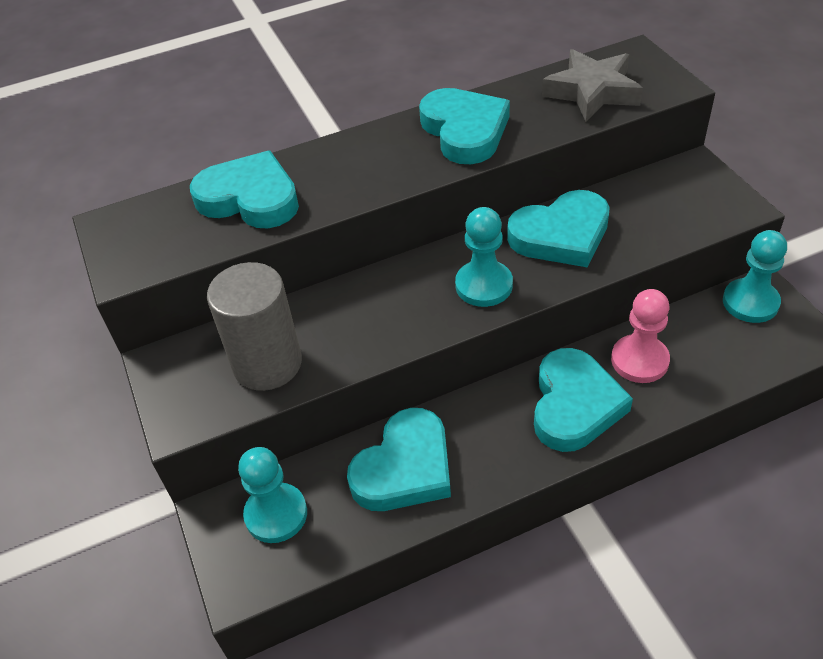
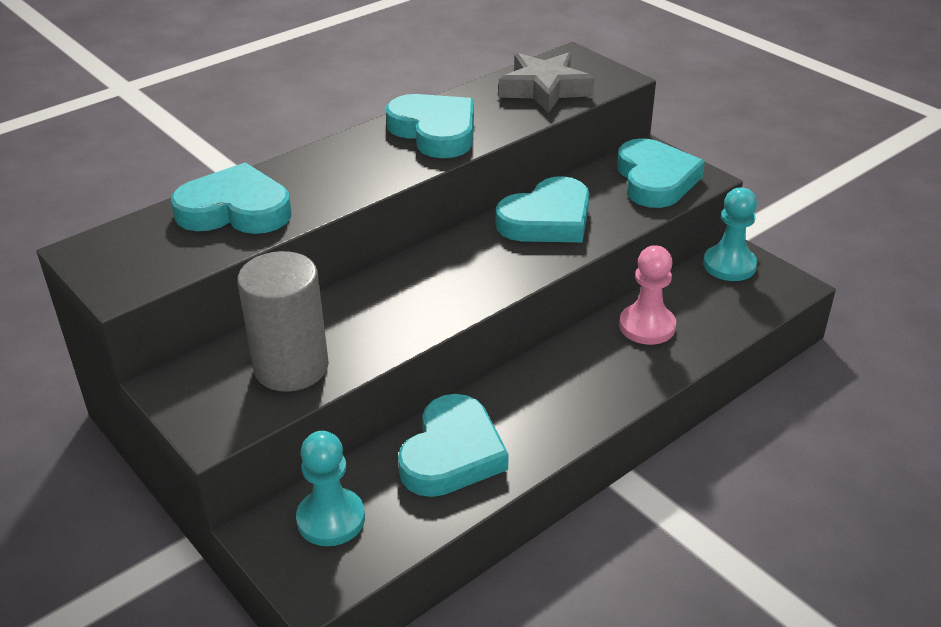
camera: 20 degrees left, 10 degrees down
(484, 285) = (488, 270): turquoise pawn -> none
(574, 405) = (600, 372): turquoise heart -> turquoise heart (655, 180)

